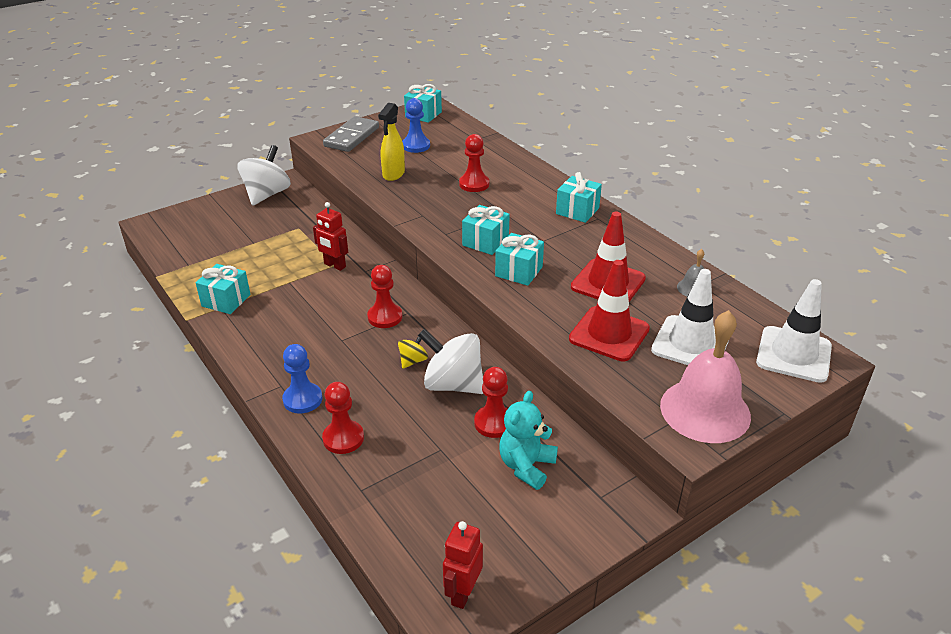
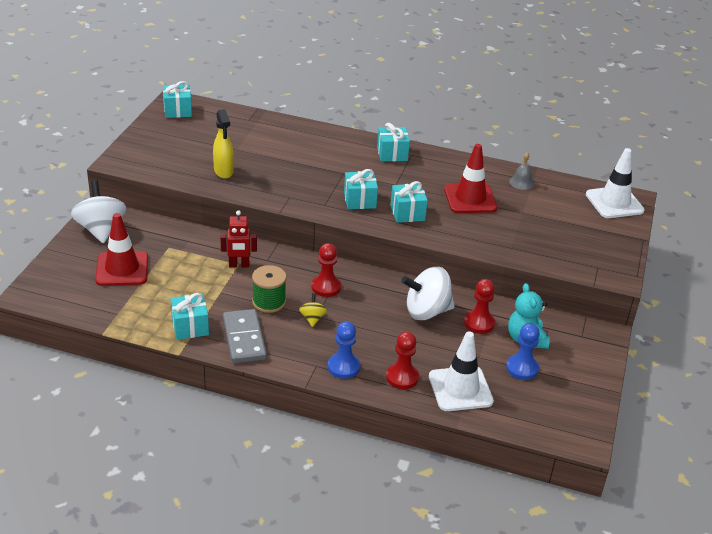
camera: 40 degrees left, 0 degrees up
(317, 308) = (269, 302): none -> green spool
(352, 137) = (144, 150): grey domino -> grey domino (244, 338)
(413, 361) = (383, 308): yellow spinning top -> yellow spinning top (312, 318)
(416, 146) = (209, 141): blue pawn -> blue pawn (522, 368)
(462, 593) = (572, 423): red robot -> none
(474, 184) = (295, 158): red pawn -> none
(609, 334) = (508, 232): red traffic cone -> red traffic cone (122, 269)
(690, 343) = (557, 219): white traffic cone -> white traffic cone (460, 389)
(705, 410) = (606, 255): pink bell -> none

